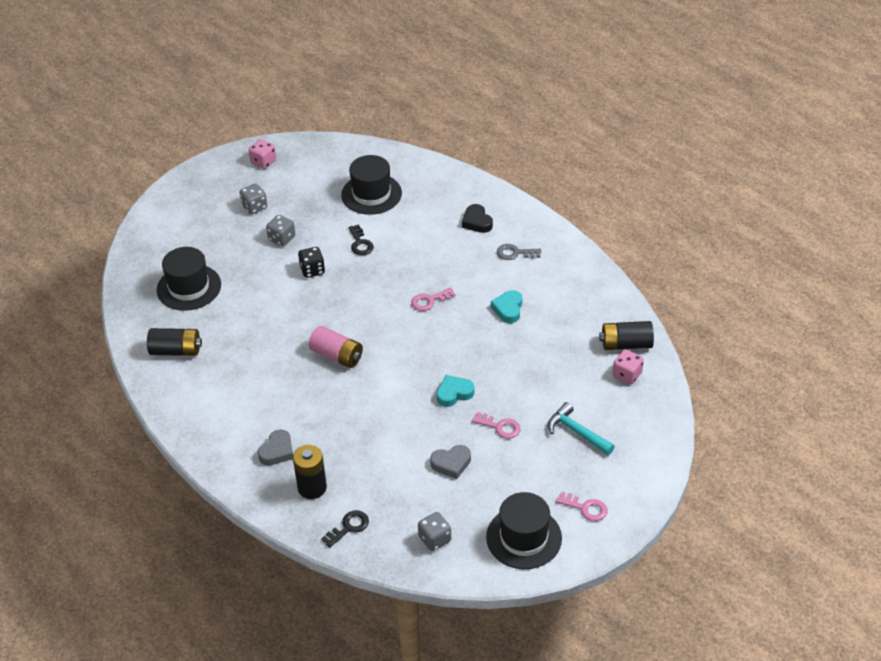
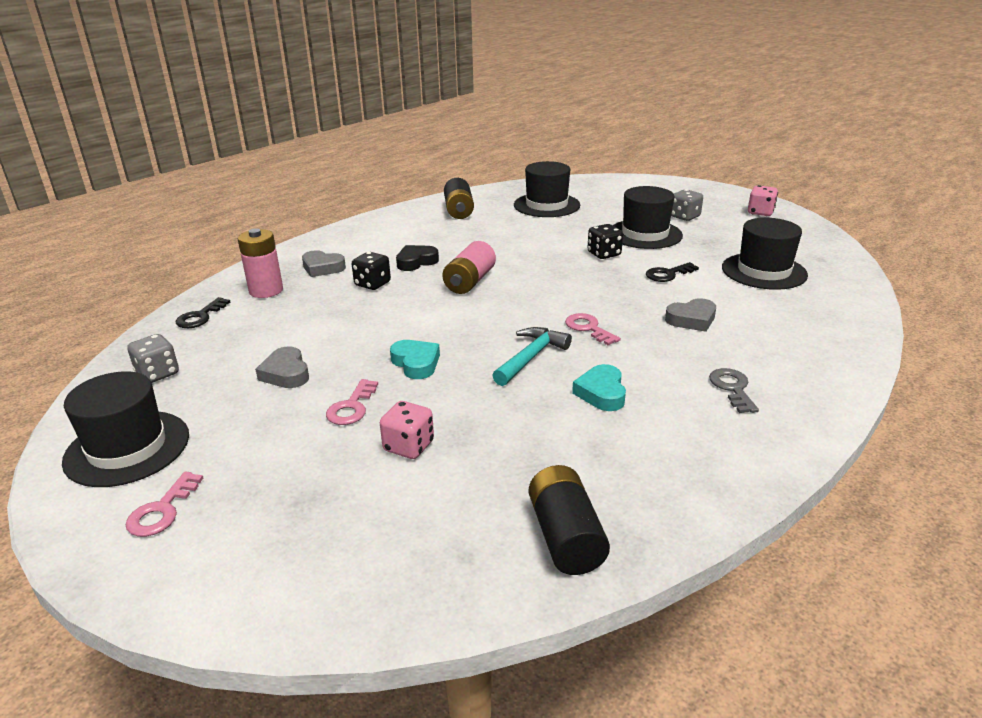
camera: 80 degrees right, 15 degrees down
(282, 238) = (645, 234): grey dice -> black hat
(312, 488) = (266, 291): black battery -> pink battery
(322, 416) = (372, 284): none -> black dice
(349, 527) = (200, 317): black key -> black key turned 75 degrees clockwise
(431, 249) = (691, 319): none -> grey heart
(477, 222) = (776, 349): black heart -> black heart (416, 262)
(508, 309) = (601, 393): turquoise heart -> turquoise heart turned 90 degrees counterclockwise
(576, 432) = (336, 487): turquoise hammer -> turquoise hammer (531, 357)
(627, 375) = (482, 544): pink dice -> pink dice (409, 446)

